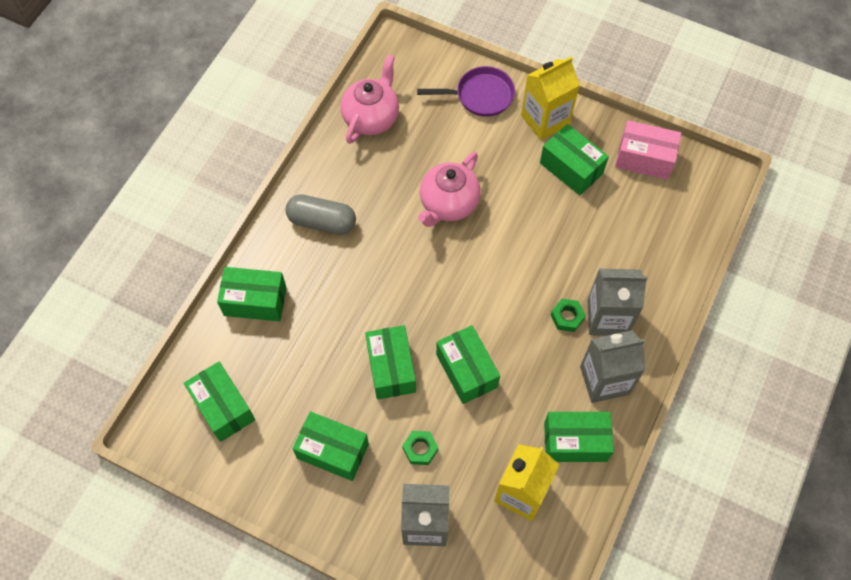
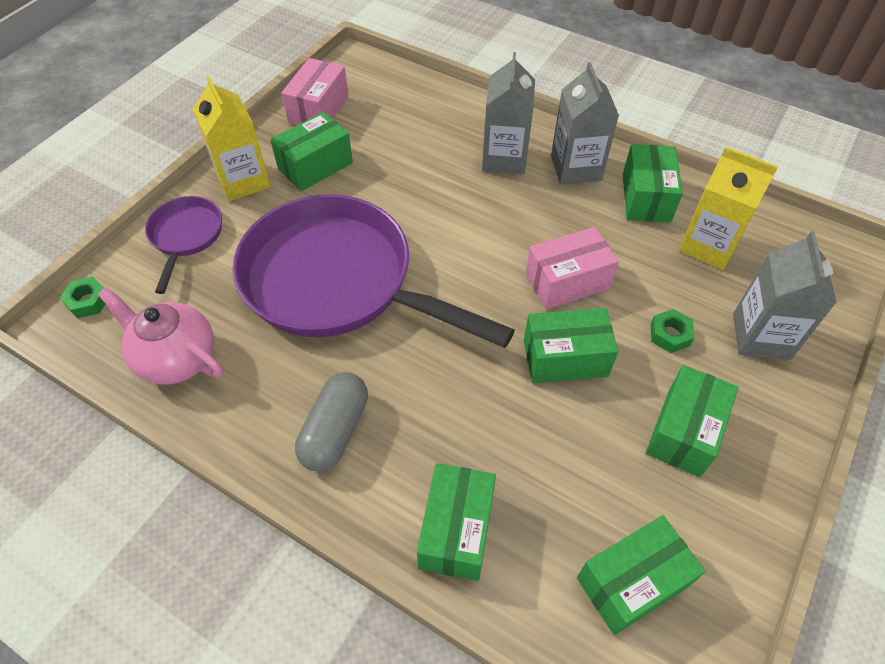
camera: 85 degrees left, 10 degrees down
(448, 204) = (337, 281): pink teapot -> purple pan
(466, 370) = (567, 281): green box -> pink box
(567, 317) = (502, 189): green nut -> green nut (88, 301)

